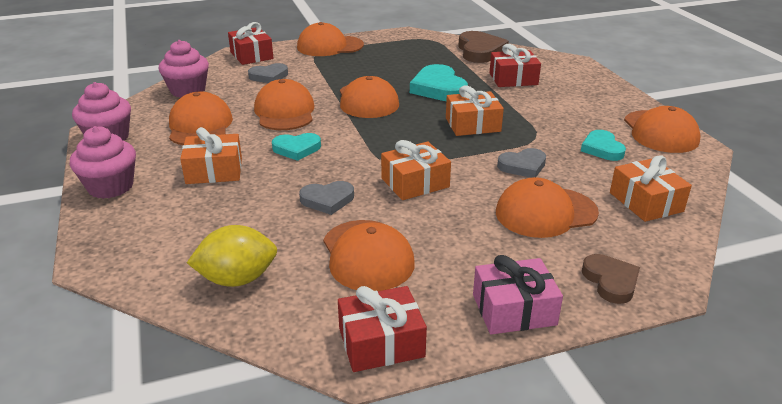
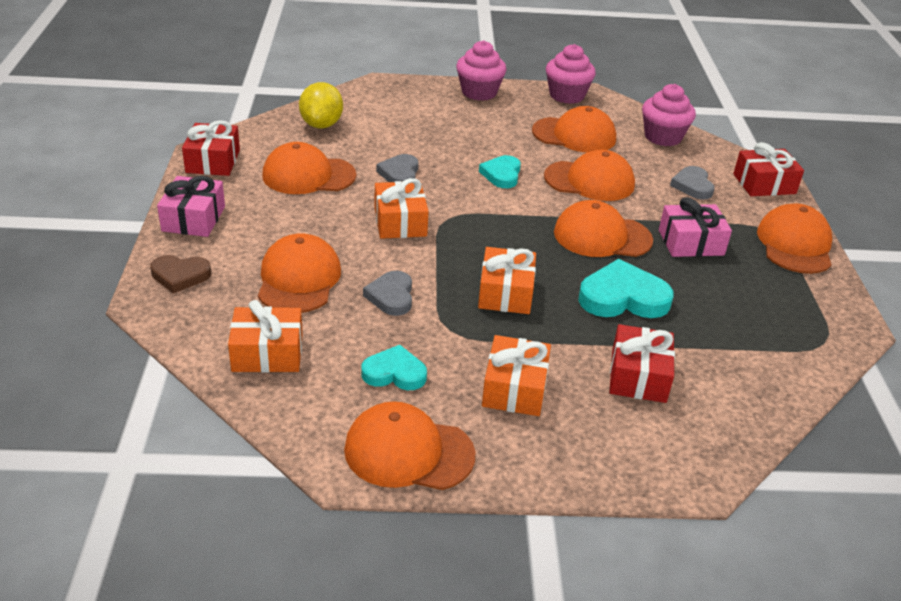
camera: 105 degrees right, 5 degrees up
(214, 171) = (481, 132): orange gift -> orange gift (515, 388)
(352, 73) = (691, 243): none -> pink gift
(480, 51) = (763, 380): brown heart -> none

